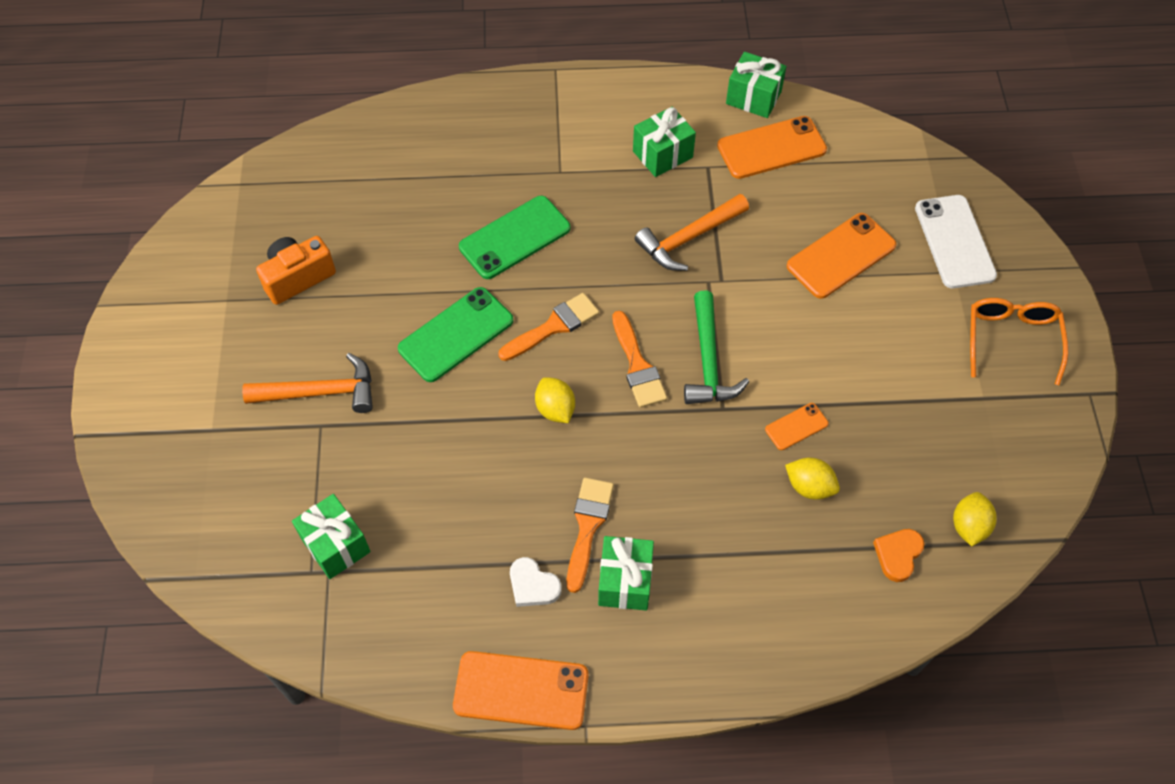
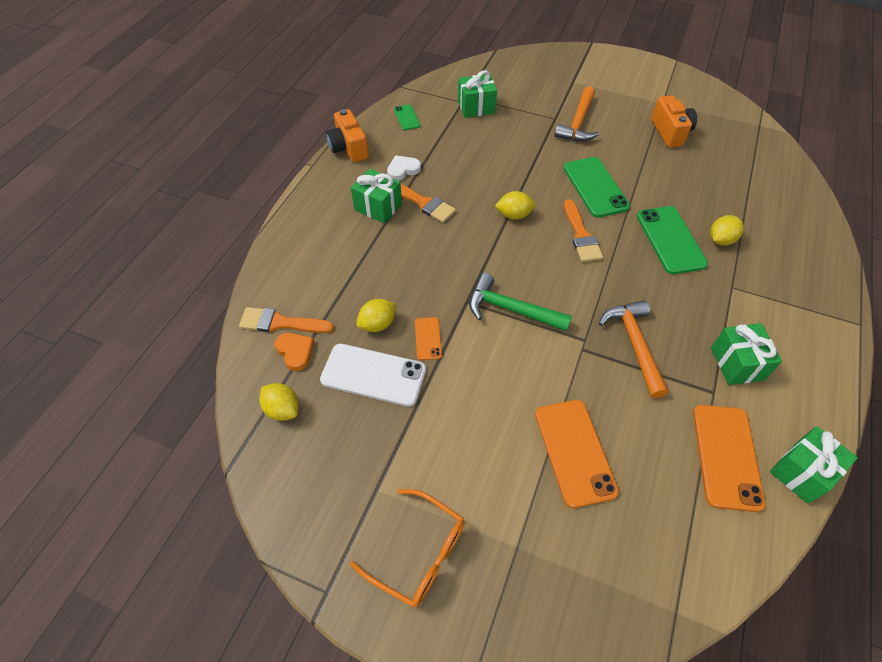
camera: 115 degrees right, 5 degrees down
(406, 639) = (407, 117): none -> green phone
(490, 192) = (721, 240): none -> yellow lemon
(521, 690) = (349, 148): orange phone -> orange camera
(637, 365) = (527, 268): orange brush -> orange brush (280, 323)
(954, 242) = (553, 570): white phone -> white phone (373, 375)

